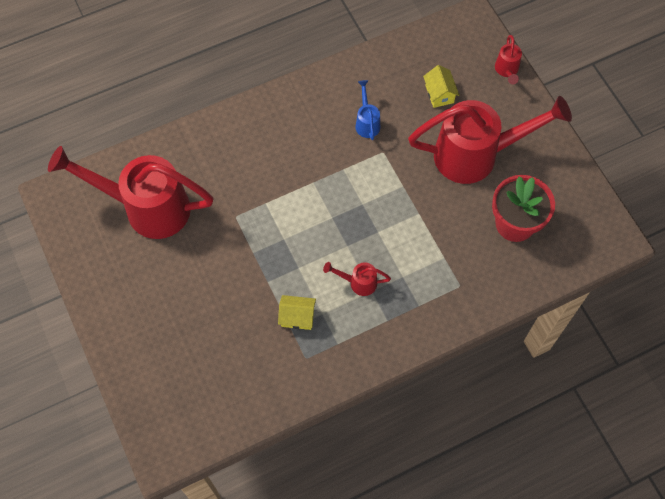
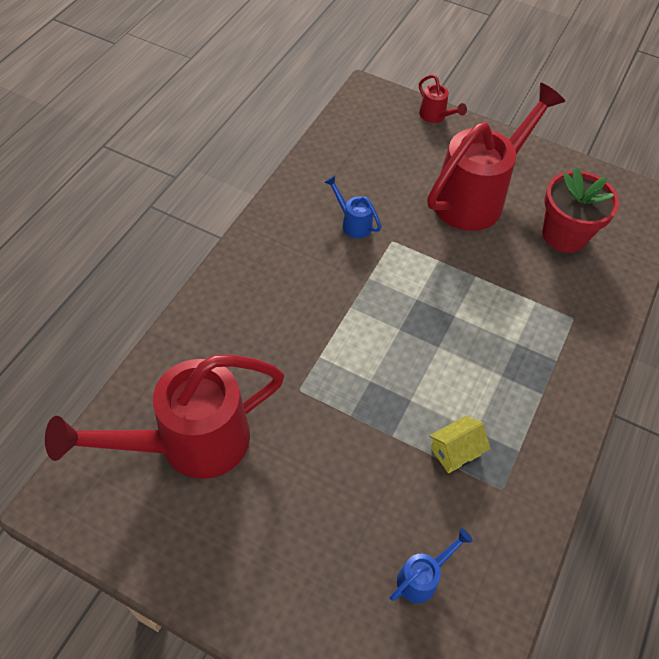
camera: 40 degrees left, 10 degrees down
(214, 372) = (422, 577): none -> blue watering can
(358, 282) = (481, 376): red watering can -> none
(439, 94) = (396, 164): yellow house -> none

